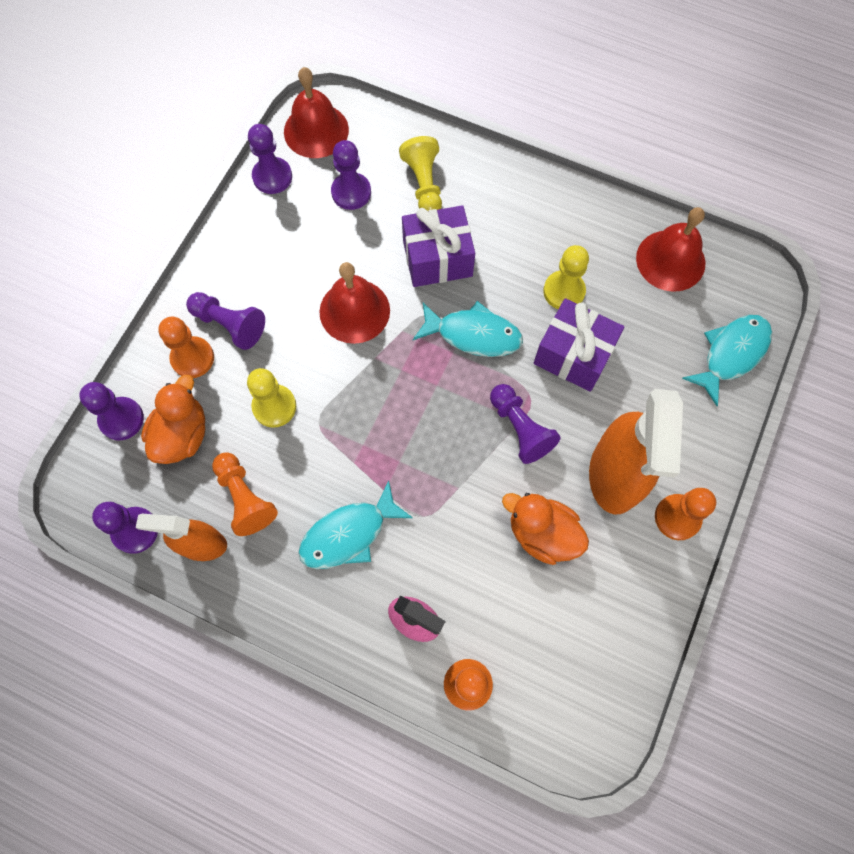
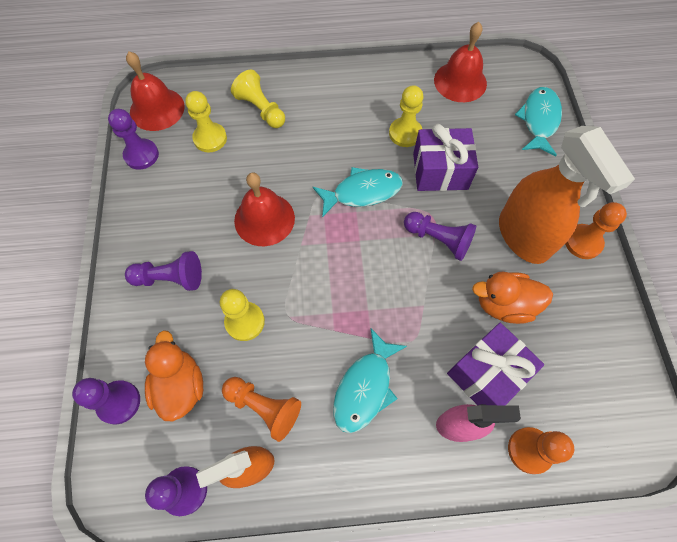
camera: 30 degrees left, 5 degrees down
(192, 358) = (154, 320): orange pawn -> none
(351, 192) = (210, 138): purple pawn -> yellow pawn
(437, 258) = (303, 153): purple gift -> purple gift (486, 373)

